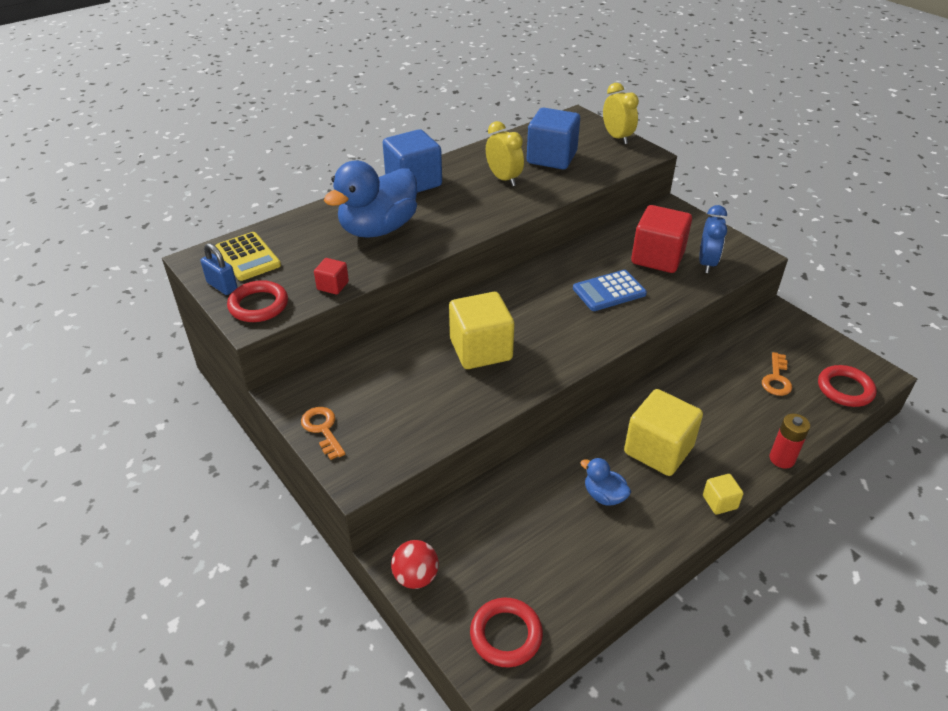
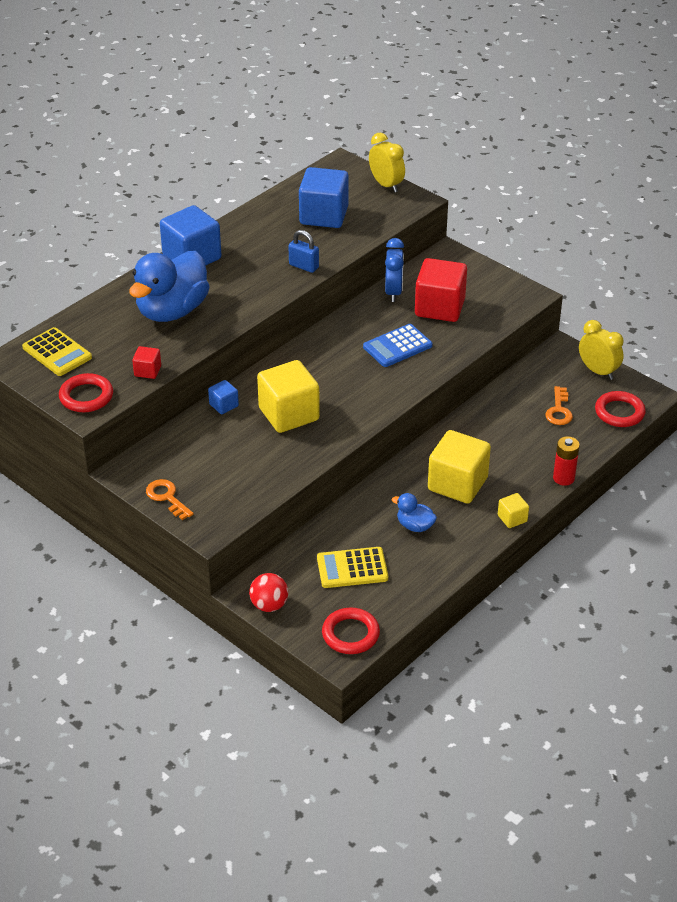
camera: 10 degrees left, 0 degrees up
(222, 286) = (45, 383): blue padlock -> blue padlock (304, 266)
(414, 332) = (224, 405): none -> blue cube
(503, 179) = (280, 244): yellow clock -> yellow clock (598, 371)
(523, 541) = (352, 568): none -> yellow calculator
(707, 263) = (486, 308): blue clock -> blue clock (393, 292)

